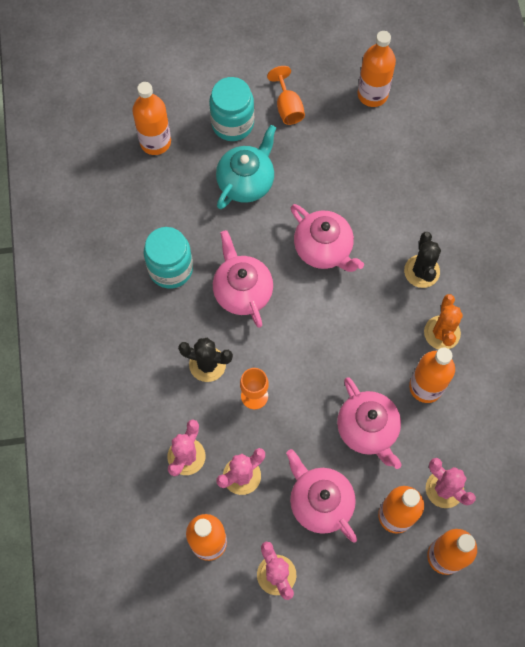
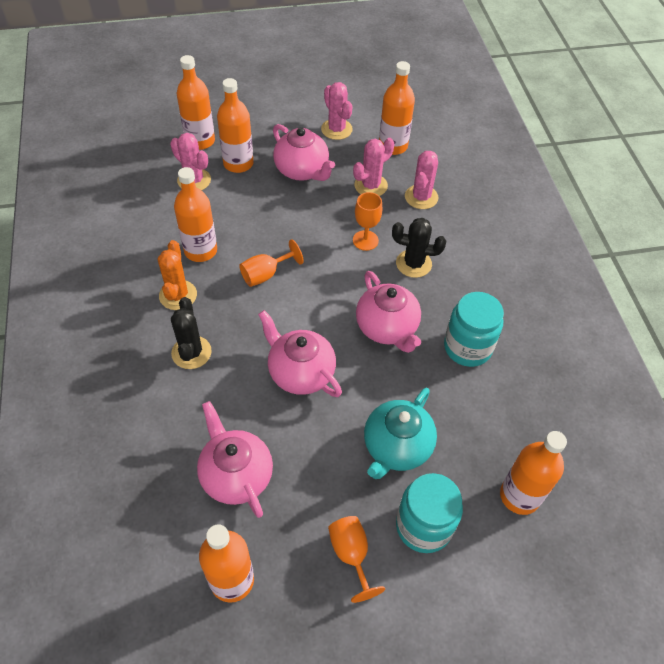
camera: 175 degrees right, 15 degrees down
(358, 355) = (265, 274): none -> orange goblet
(368, 429) = (259, 218): pink teapot -> pink teapot (236, 475)

